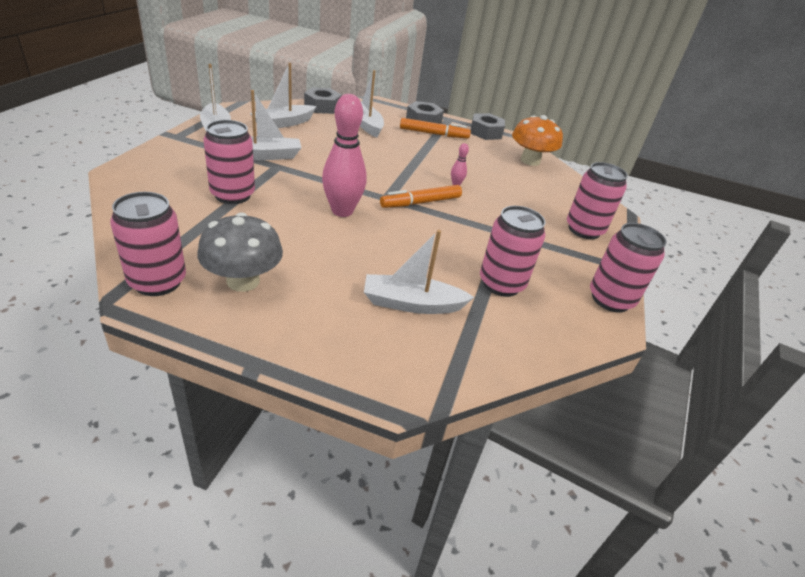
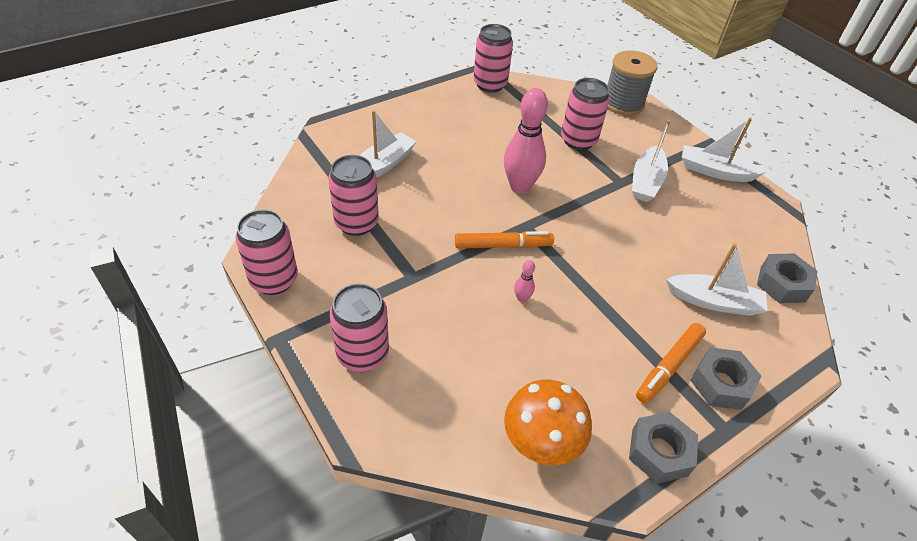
camera: 130 degrees right, 10 degrees up
(129, 181) = (623, 103): none -> grey spool
(243, 281) = (466, 110): grey mushroom -> none
(283, 123) = (727, 225): white boat -> none
(421, 202) = (503, 245): orange marker -> orange marker turned 75 degrees clockwise

